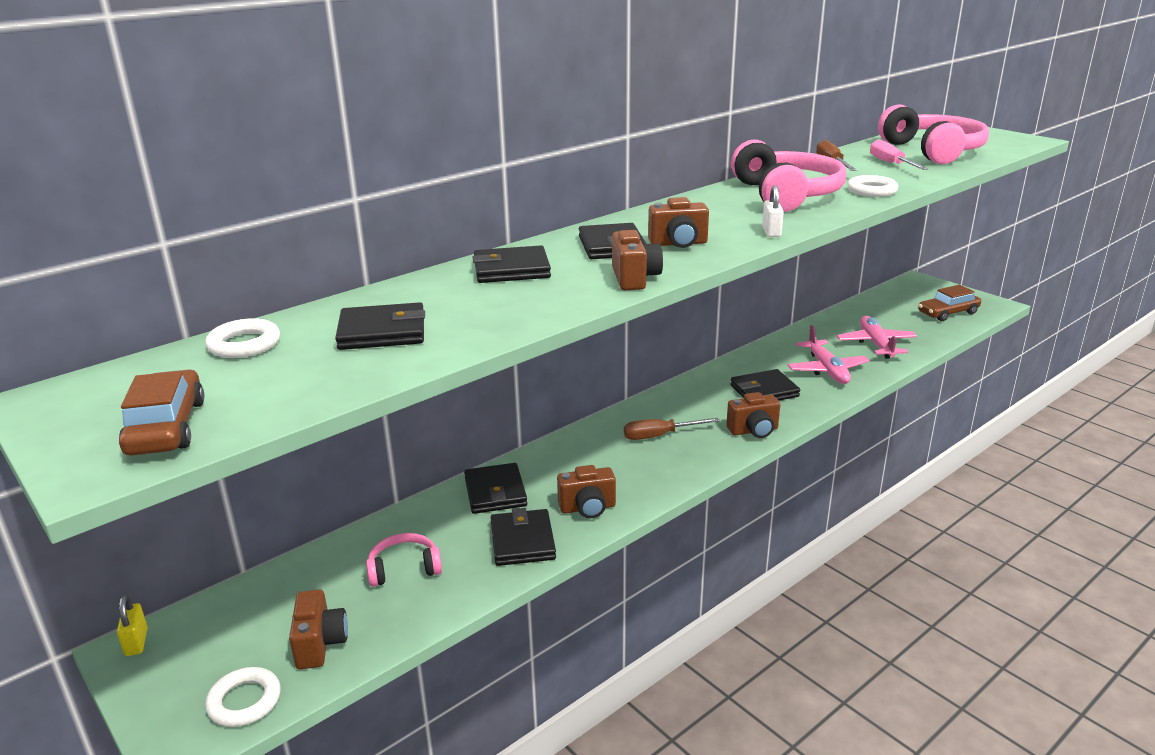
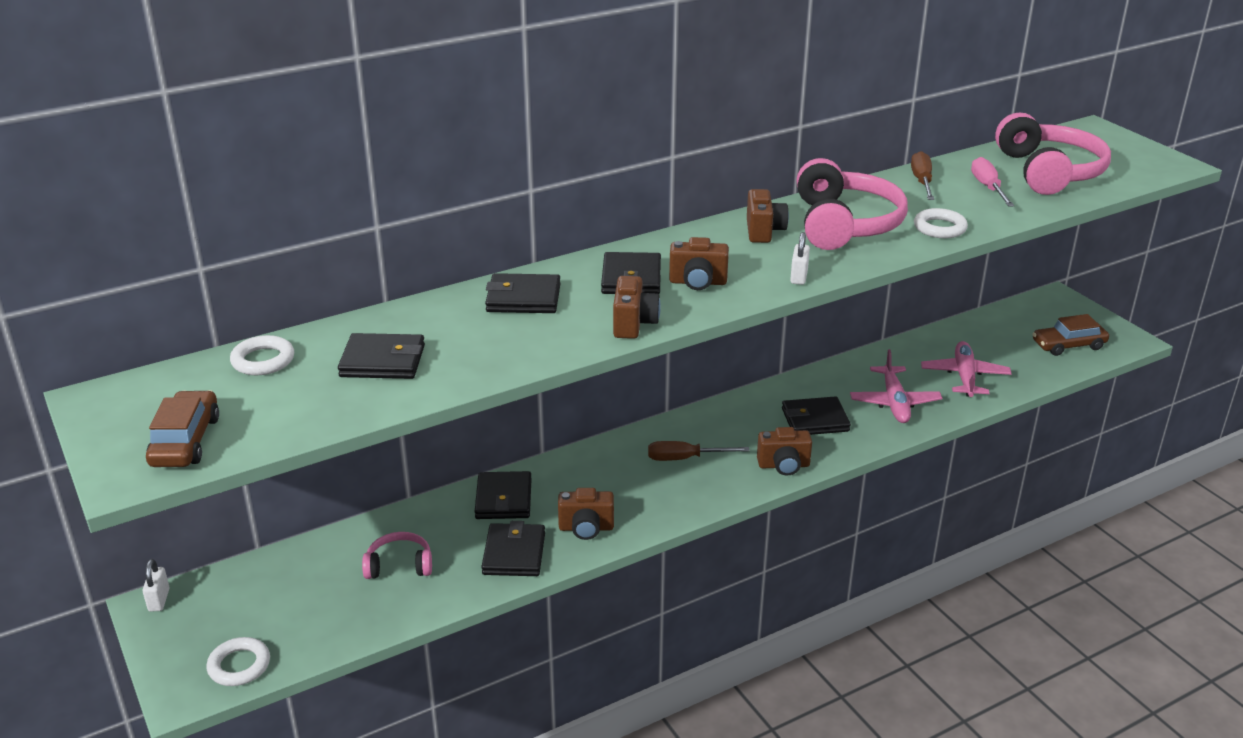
camera: 10 degrees right, 5 degrees up
(136, 642) = (159, 600): yellow padlock -> white padlock
(320, 644) = (311, 625): brown camera -> brown camera (764, 231)

